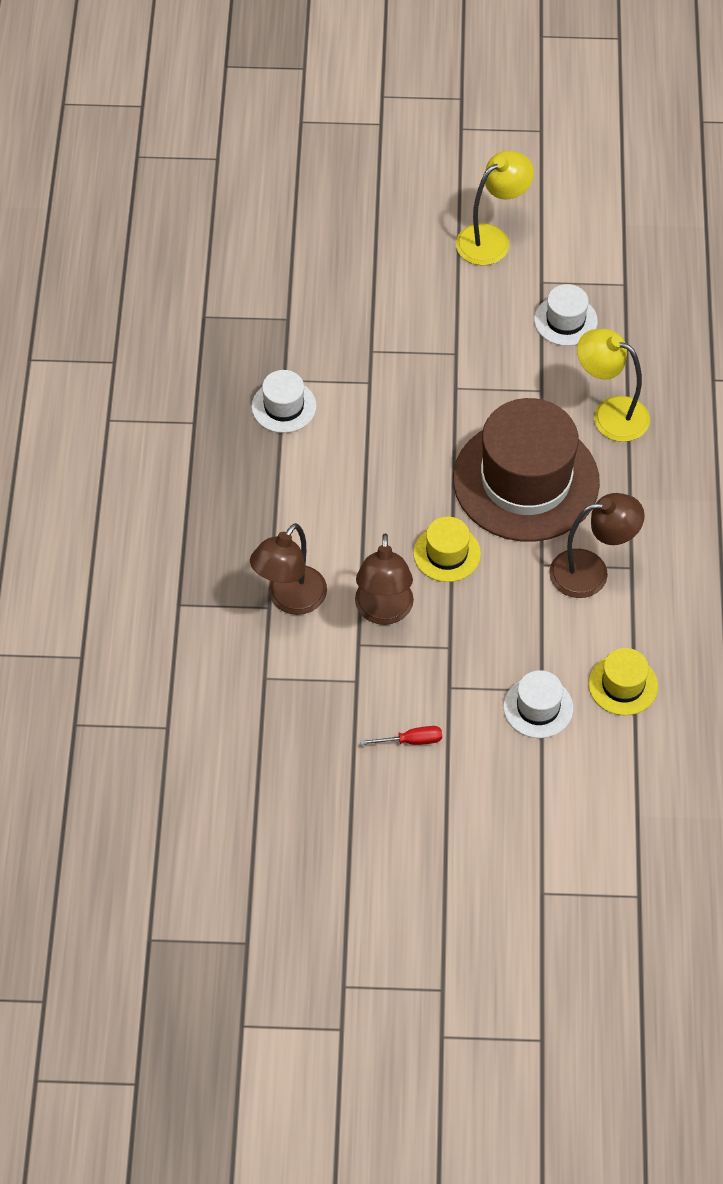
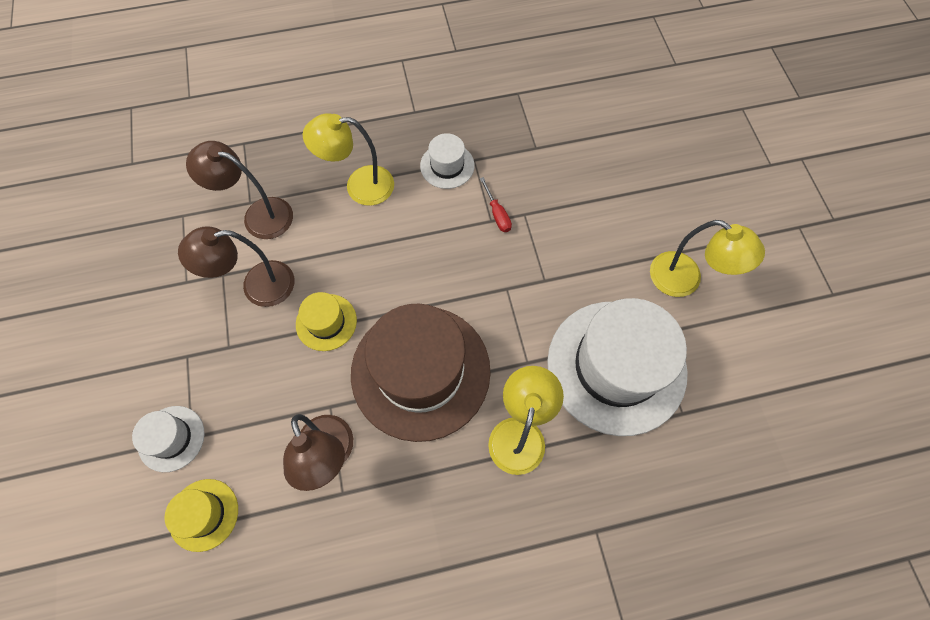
camera: 75 degrees right, 10 degrees up
(283, 495) = (359, 186): none -> yellow lamp
(411, 741) = (129, 338): red screwdriver -> red screwdriver (497, 214)
(565, 320) = (616, 366): white hat -> white hat, size x2.21

